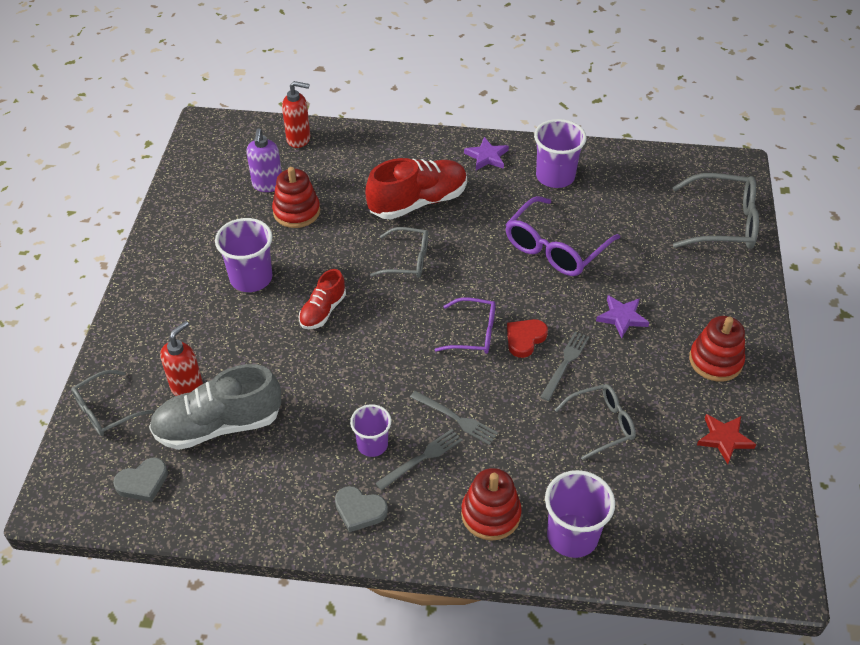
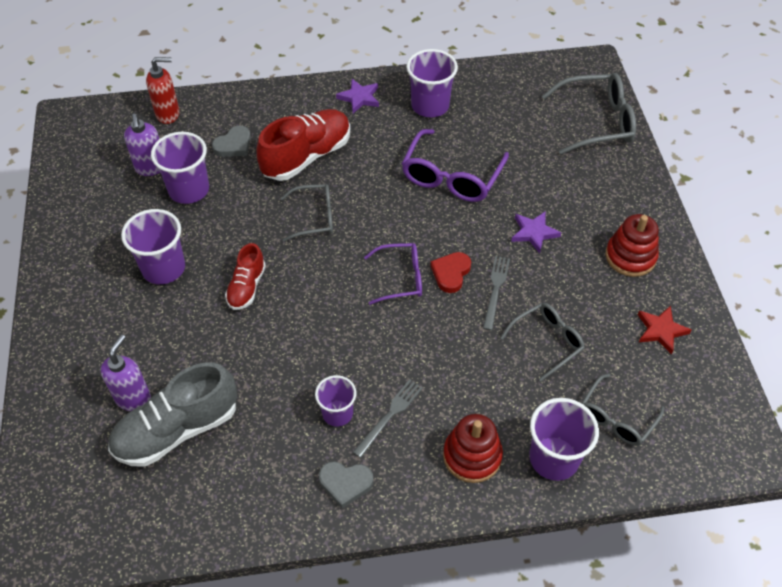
camera: 15 degrees left, 5 degrees up
(106, 411) = (54, 442): grey glasses -> grey glasses (616, 418)
(143, 482) = (117, 508): grey heart -> grey heart (234, 145)
(188, 388) = (133, 398): red soap dispenser -> purple soap dispenser
(296, 212) = (189, 190): red stacking toy -> purple cup
(456, 418) = (410, 368): grey fork -> none

